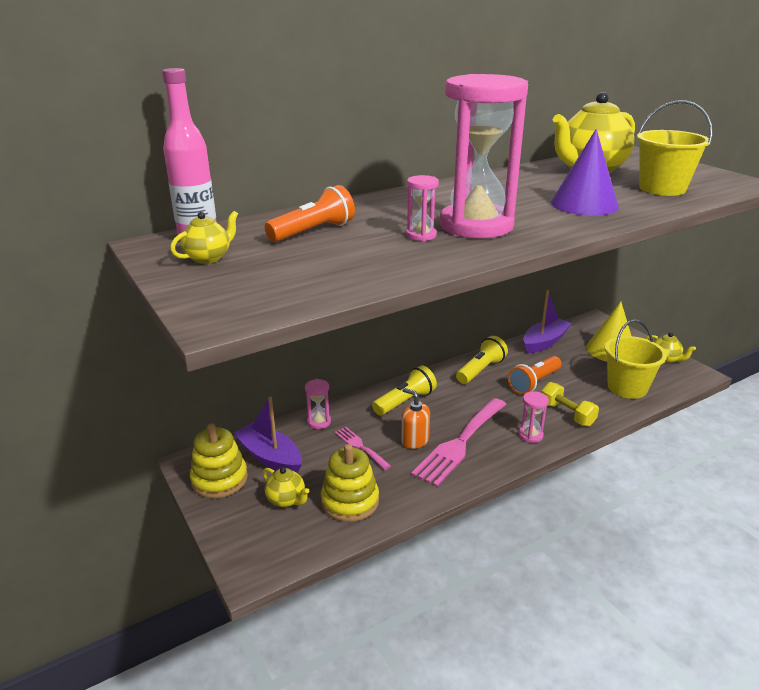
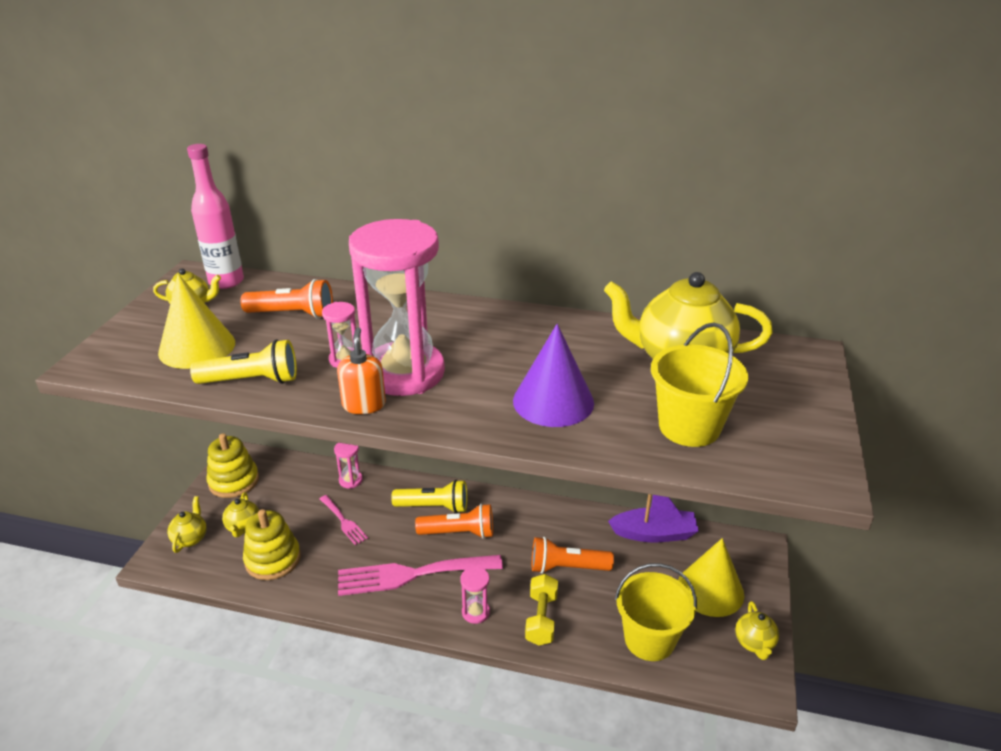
camera: 45 degrees right, 5 degrees up
(253, 537) = (190, 538): none -> yellow teapot
(270, 457) = (282, 486): purple boat -> none
(289, 273) = (197, 347): none -> yellow cone
(360, 446) = (344, 521): pink fork -> pink fork turned 135 degrees clockwise
(414, 440) = (386, 546): orange soap dispenser -> orange soap dispenser (364, 404)
(446, 404) = (459, 533): none -> orange flashlight
(481, 370) = (542, 521): yellow flashlight -> yellow flashlight (252, 381)

